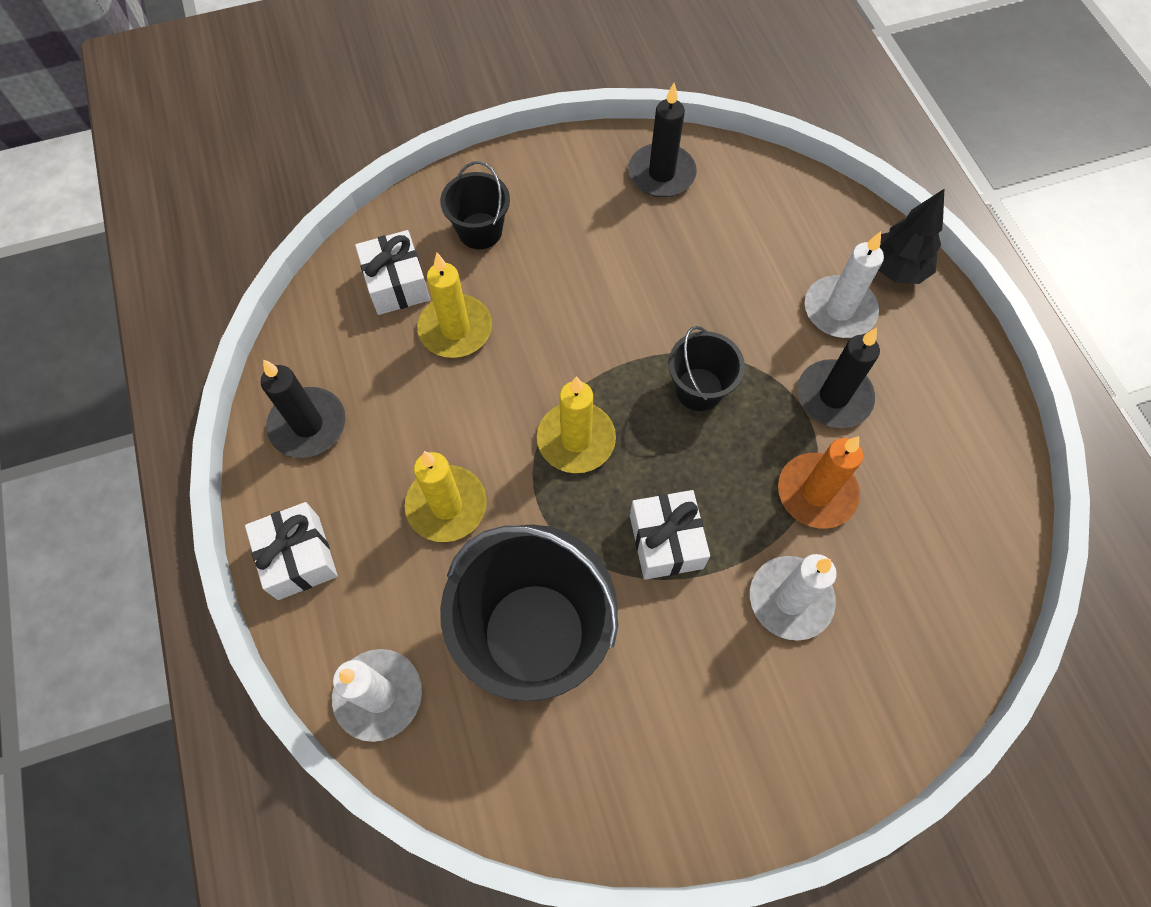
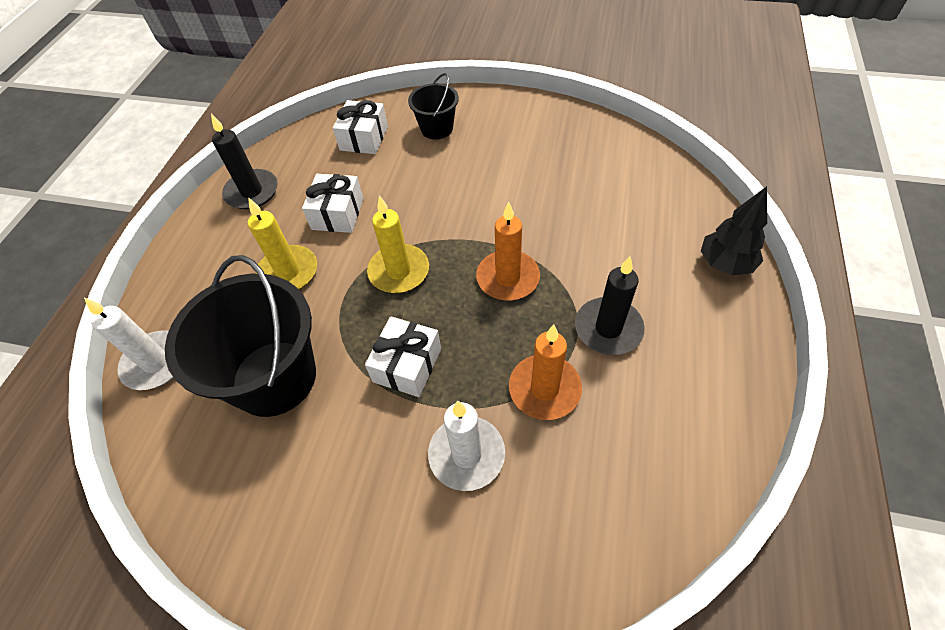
camera: 35 degrees right, 10 degrees down
(298, 557) = (184, 260): white gift -> white gift (337, 214)
(455, 329) = (377, 176): yellow candle -> none
(661, 174) = (582, 138): black candle -> none
(699, 389) = (508, 278): black bucket -> orange candle
(839, 310) = (656, 272): white candle -> none

